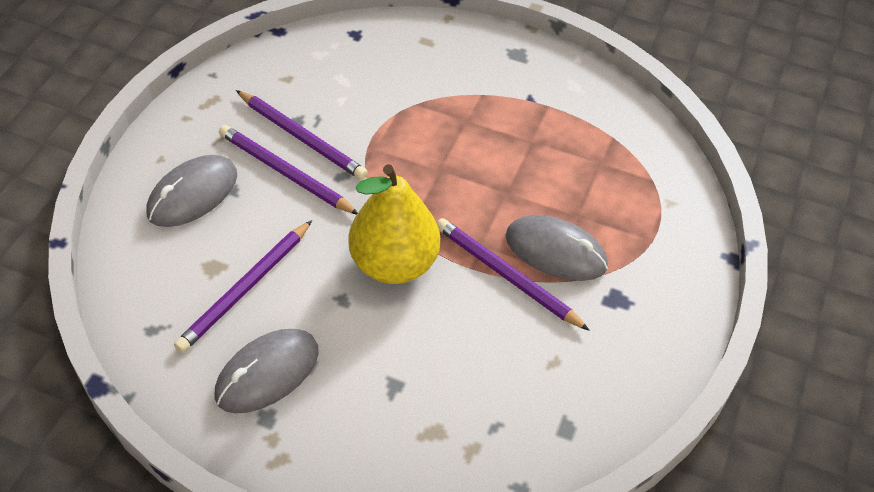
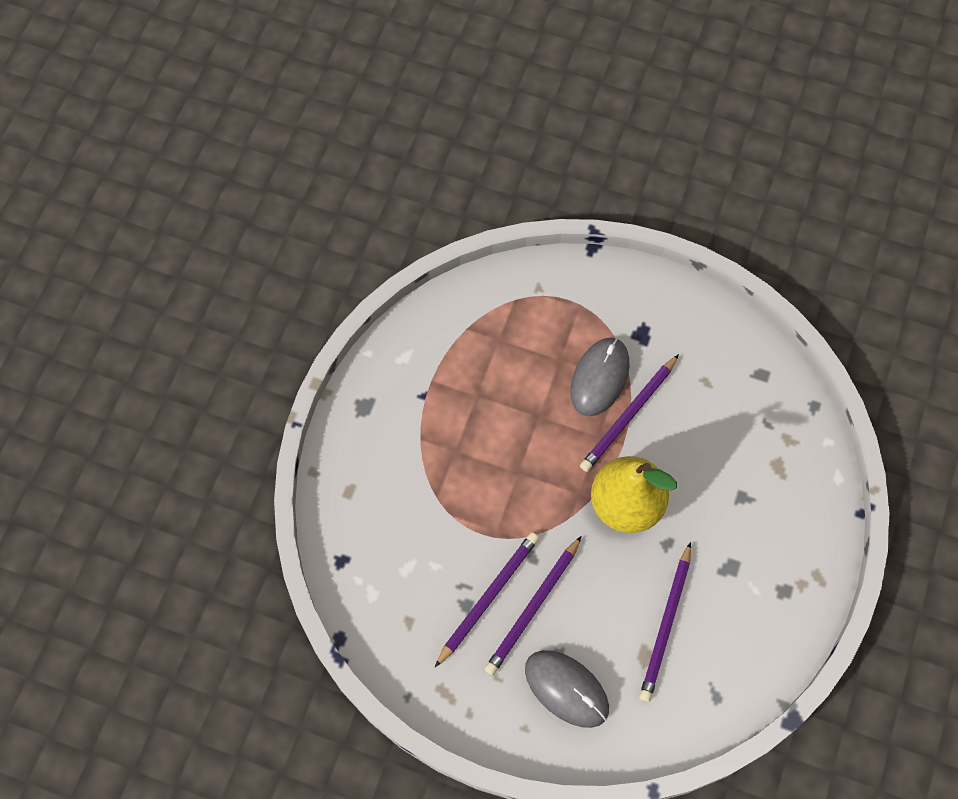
camera: 90 degrees left, 15 degrees up
(245, 289) = (666, 624): purple pencil -> purple pencil turned 75 degrees clockwise
(267, 373) = (745, 595): grey mouse -> none

